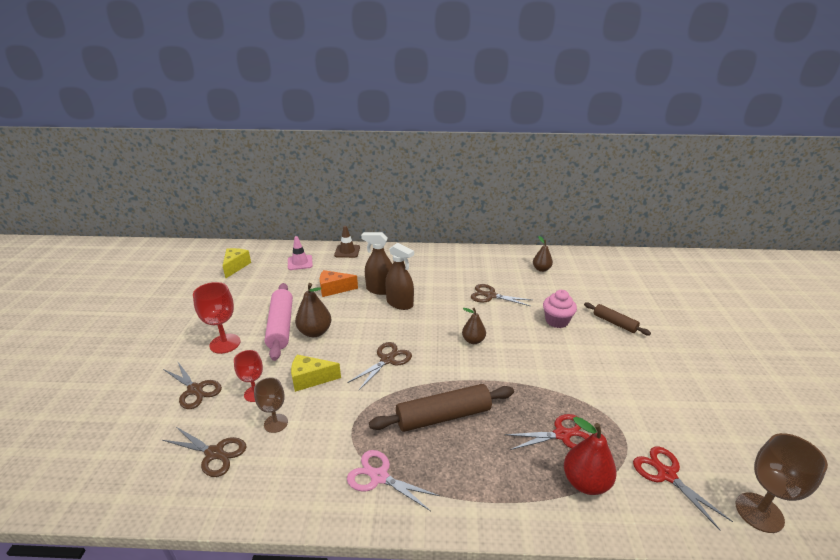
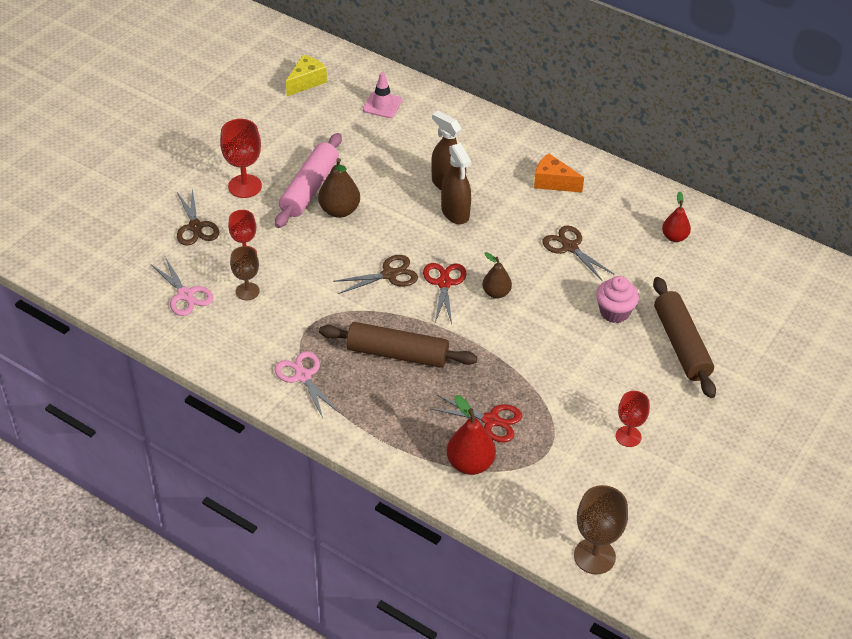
camera: 30 degrees right, 15 degrees up
(214, 453) = (185, 295): brown scissors -> pink scissors
(310, 379) = (302, 262): yellow cheese -> none
(334, 289) = (396, 162): orange cheese -> orange cheese (553, 182)
(347, 251) = (450, 109): brown traffic cone -> none
(541, 269) = (674, 237): brown pear -> red pear
(614, 323) = (681, 344): brown rolling pin -> brown rolling pin, size x1.72
(659, 397) = (628, 436): none -> red goblet
(666, 475) = (549, 494): red scissors -> red scissors (444, 283)

